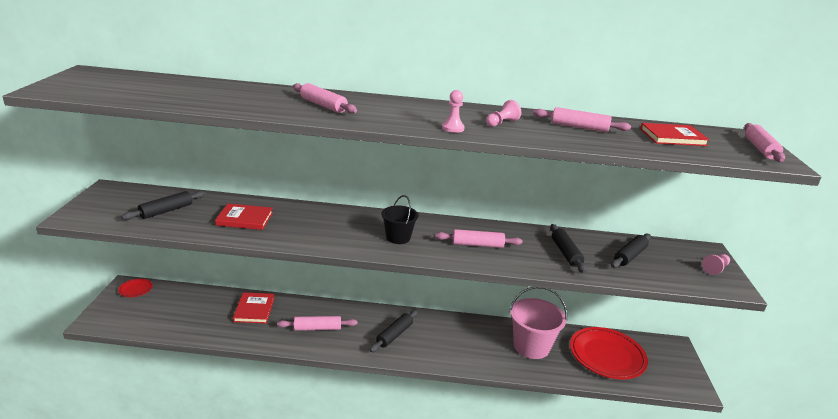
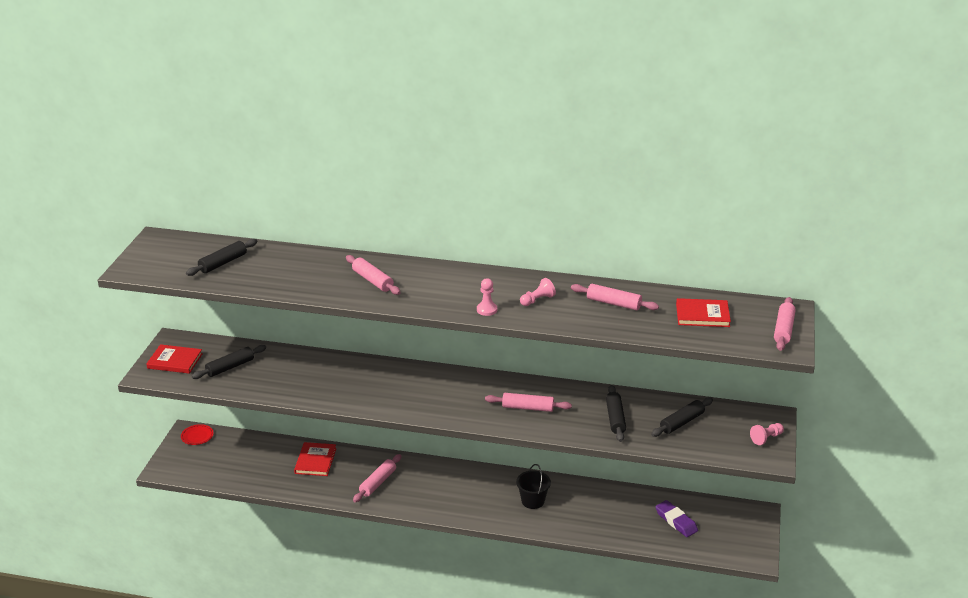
camera: 10 degrees right, 5 degrees up
(244, 219) = (304, 376): red book -> red book (175, 361)
(317, 328) = (378, 483): pink rolling pin -> pink rolling pin turned 60 degrees counterclockwise
(394, 335) = (455, 492): black rolling pin -> black rolling pin (223, 263)
(398, 237) = (450, 399): black bucket -> black bucket (533, 501)
(531, 346) = (597, 508): pink bucket -> none
(607, 356) = (676, 521): red plate -> purple eraser

